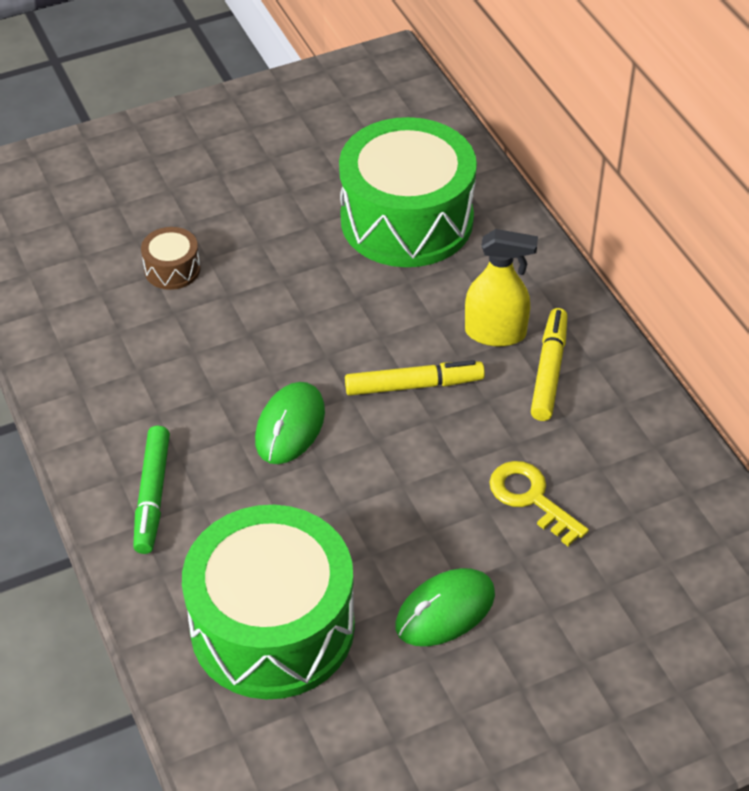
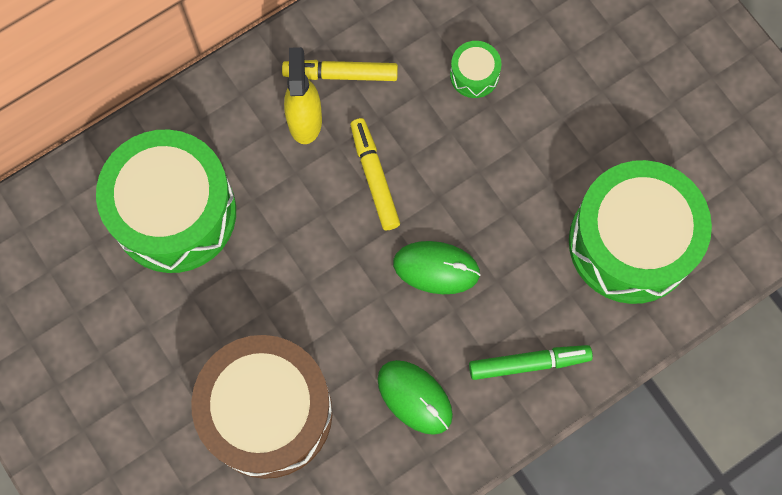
camera: 100 degrees left, 25 degrees up
(172, 269) = (267, 413): brown drum -> brown drum, size x2.45
(445, 610) = (589, 123): green mouse -> green mouse (414, 397)
(531, 498) = (474, 75): yellow key -> green drum

